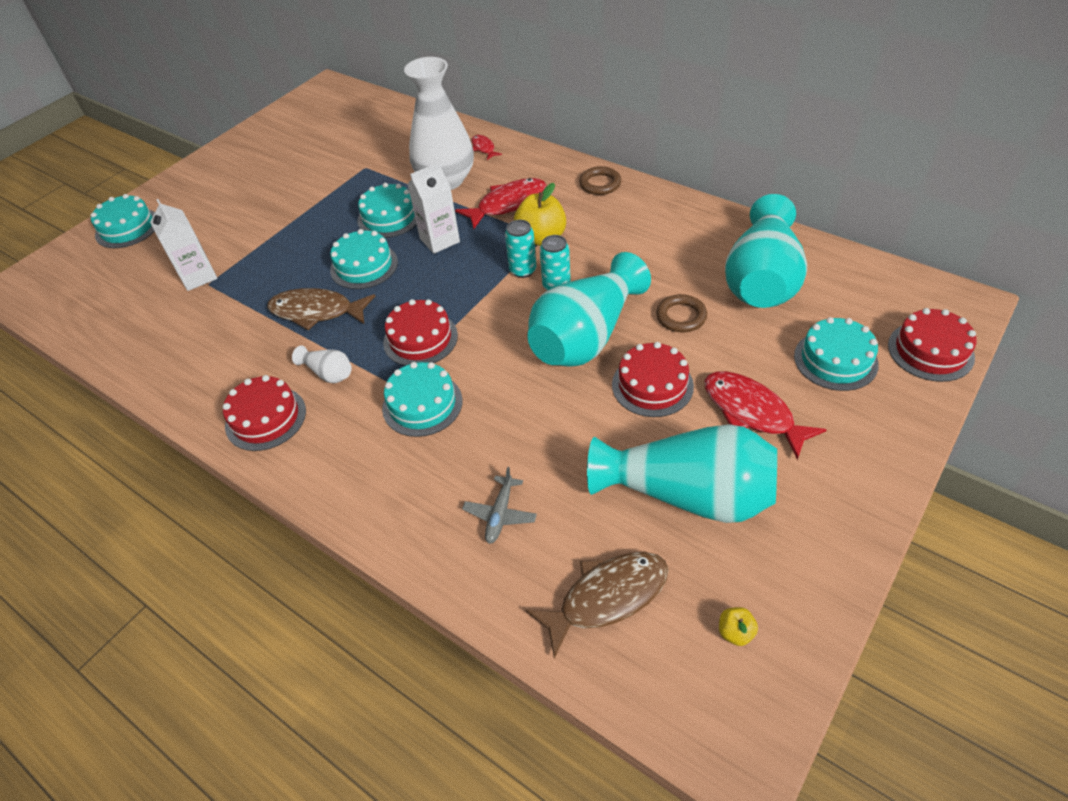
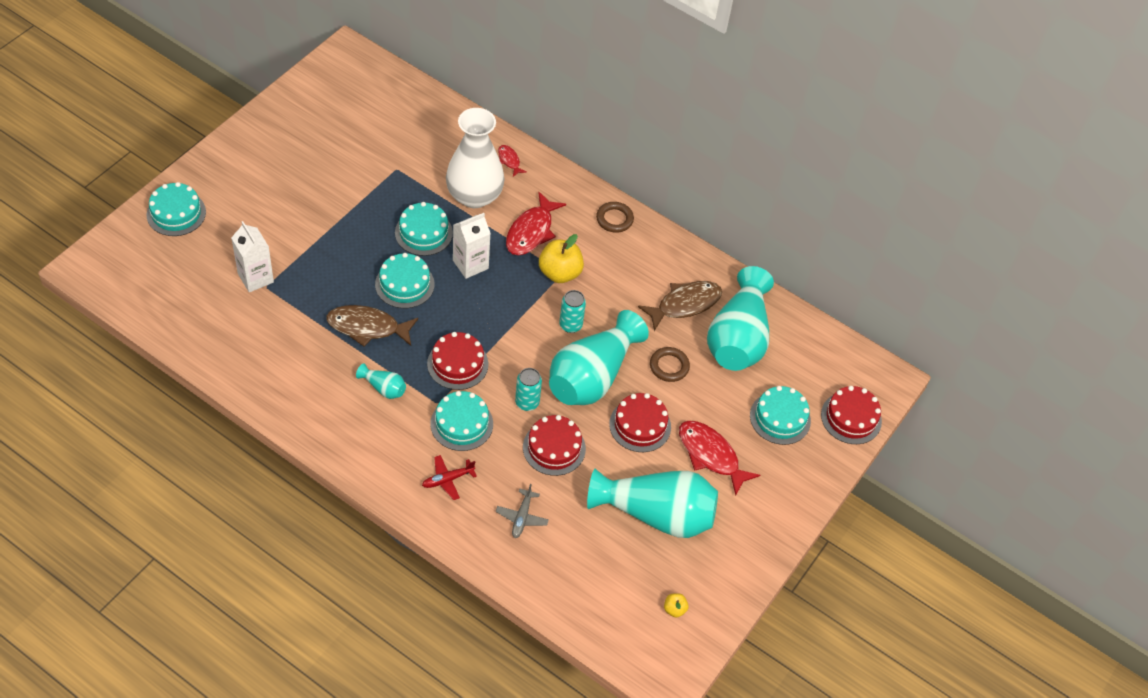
camera: 10 degrees left, 5 degrees up
(265, 418) = (337, 423): red cake -> red cake (554, 448)
(328, 373) = (383, 388): white vase -> turquoise vase
(400, 474) = (447, 480): none -> red plane
(508, 204) = (531, 231): red fish -> red fish turned 150 degrees clockwise
(523, 270) = (543, 306): turquoise can -> turquoise can (527, 402)
(607, 597) = (593, 581): brown fish -> brown fish (685, 304)

